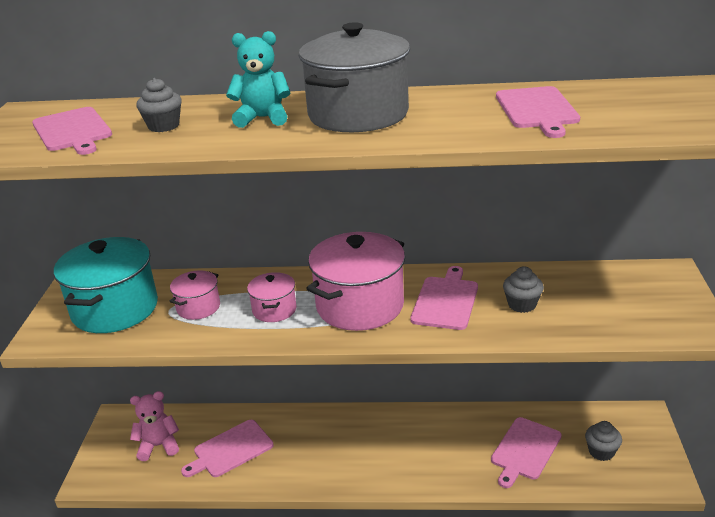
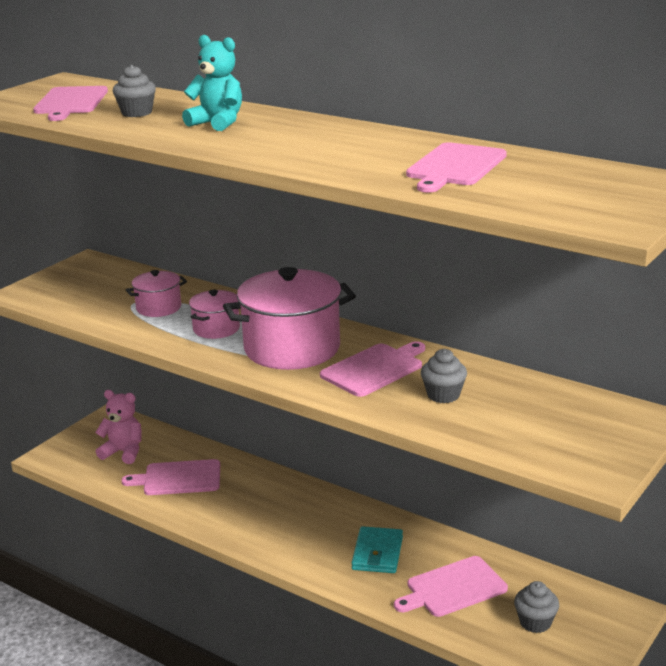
camera: 30 degrees right, 5 degrees down
(115, 309) = (95, 289): turquoise pot -> none
(358, 114) = (295, 137): grey pot -> none
(447, 446) = (377, 553): none -> turquoise wallet

